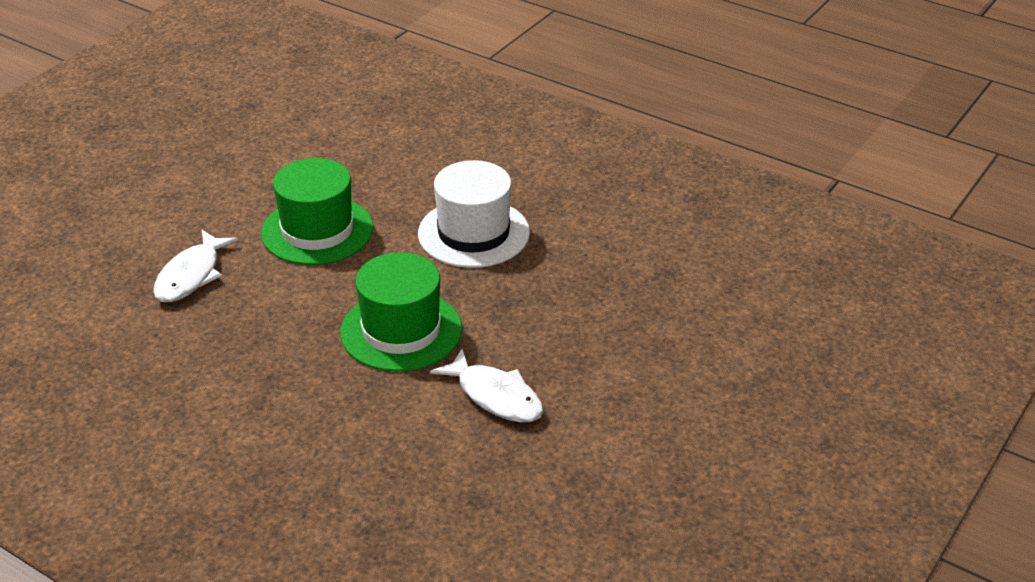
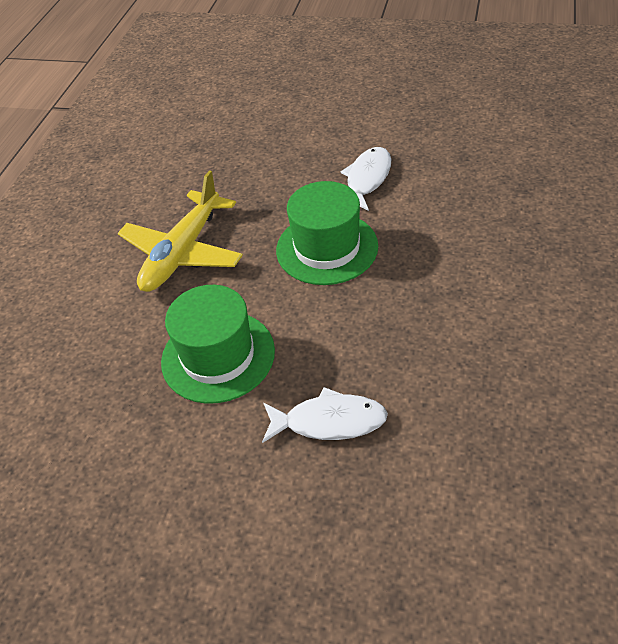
camera: 105 degrees left, 10 degrees up
(473, 233) = (183, 253): white hat -> yellow plane

